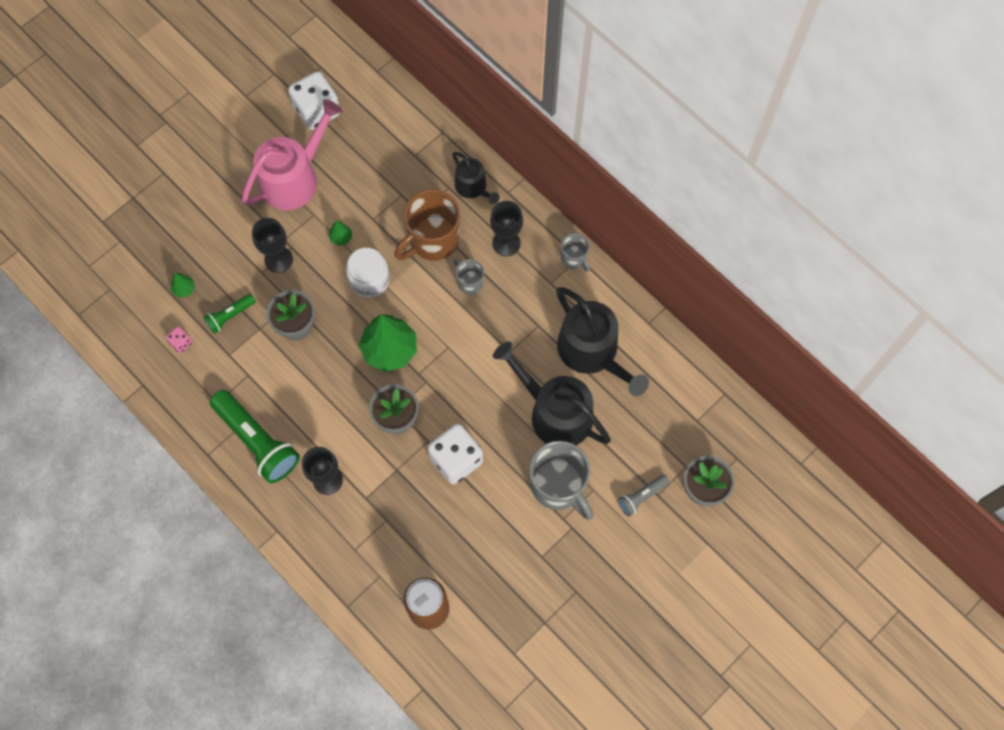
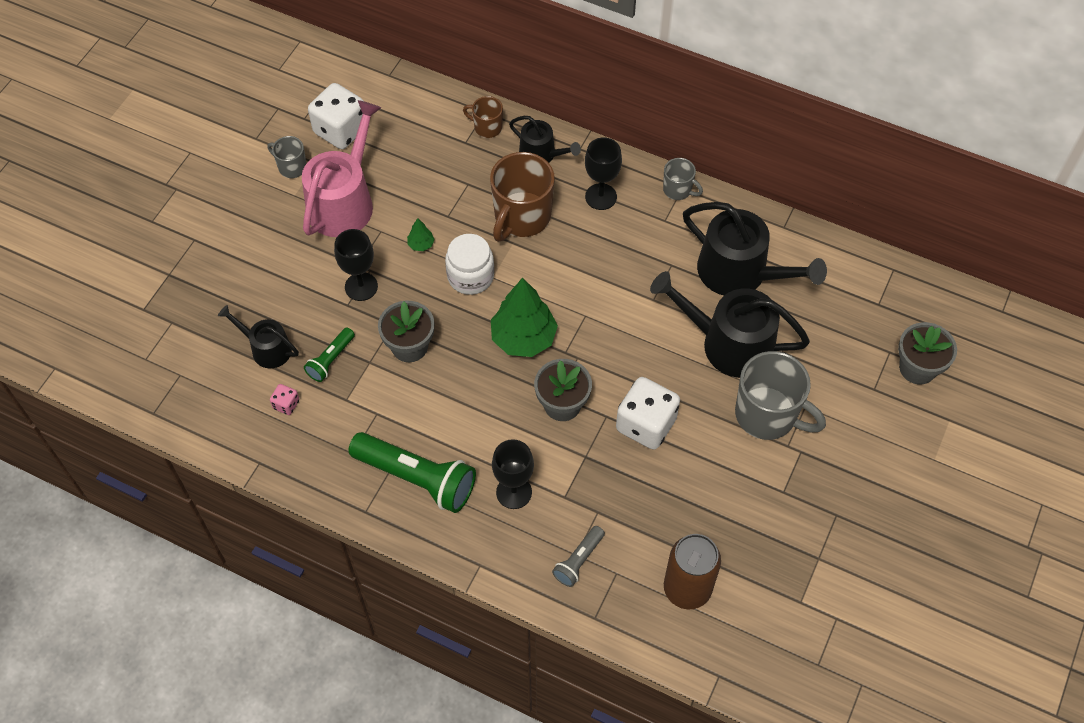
camera: 20 degrees left, 10 degrees down
(184, 289) = (267, 348): green tree -> black watering can
(438, 147) = (487, 127): none -> brown mug
(469, 282) = (579, 245): grey mug -> grey mug (291, 167)
(641, 496) = (858, 396): grey flashlight -> grey flashlight (578, 560)

